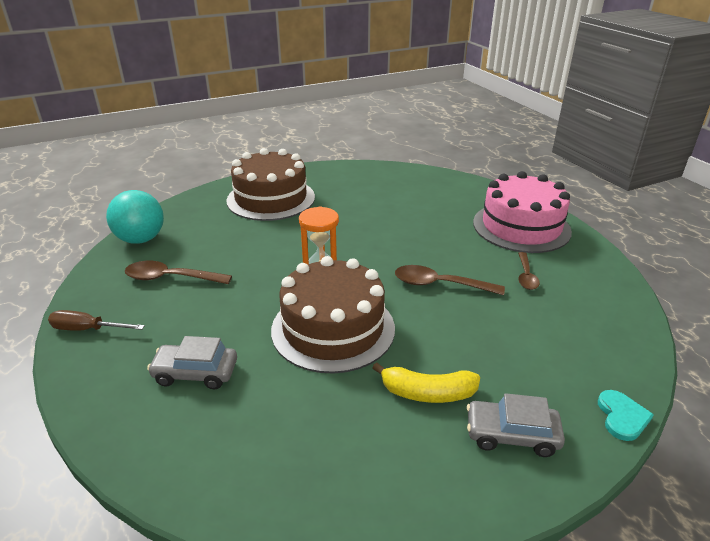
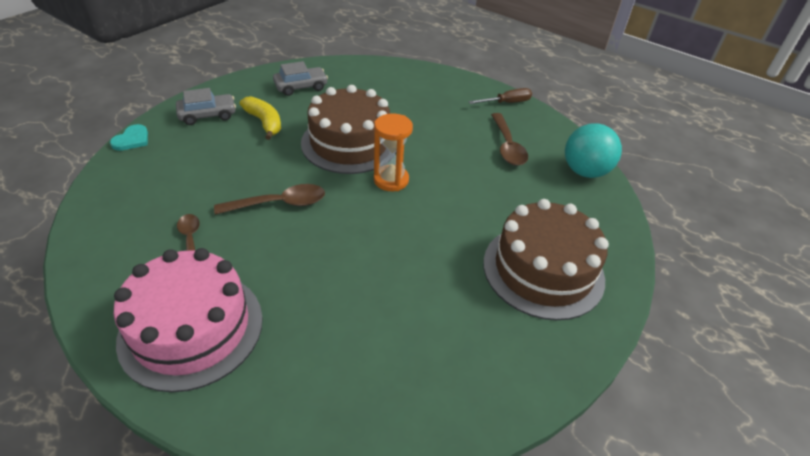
camera: 150 degrees right, 10 degrees up
(171, 278) = (507, 146): brown spoon -> brown spoon turned 105 degrees clockwise
(195, 373) = (412, 99): grey car -> grey car (301, 87)
(427, 393) = (264, 122): yellow banana -> yellow banana turned 75 degrees clockwise
(622, 417) = (132, 140): turquoise heart -> turquoise heart turned 135 degrees counterclockwise

